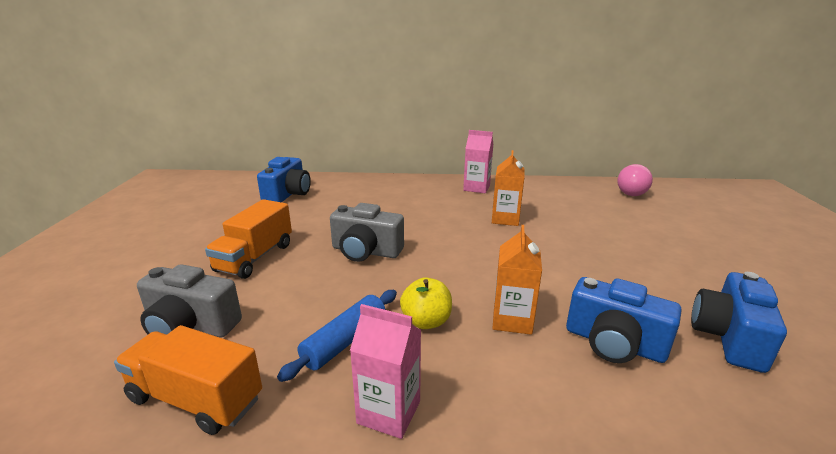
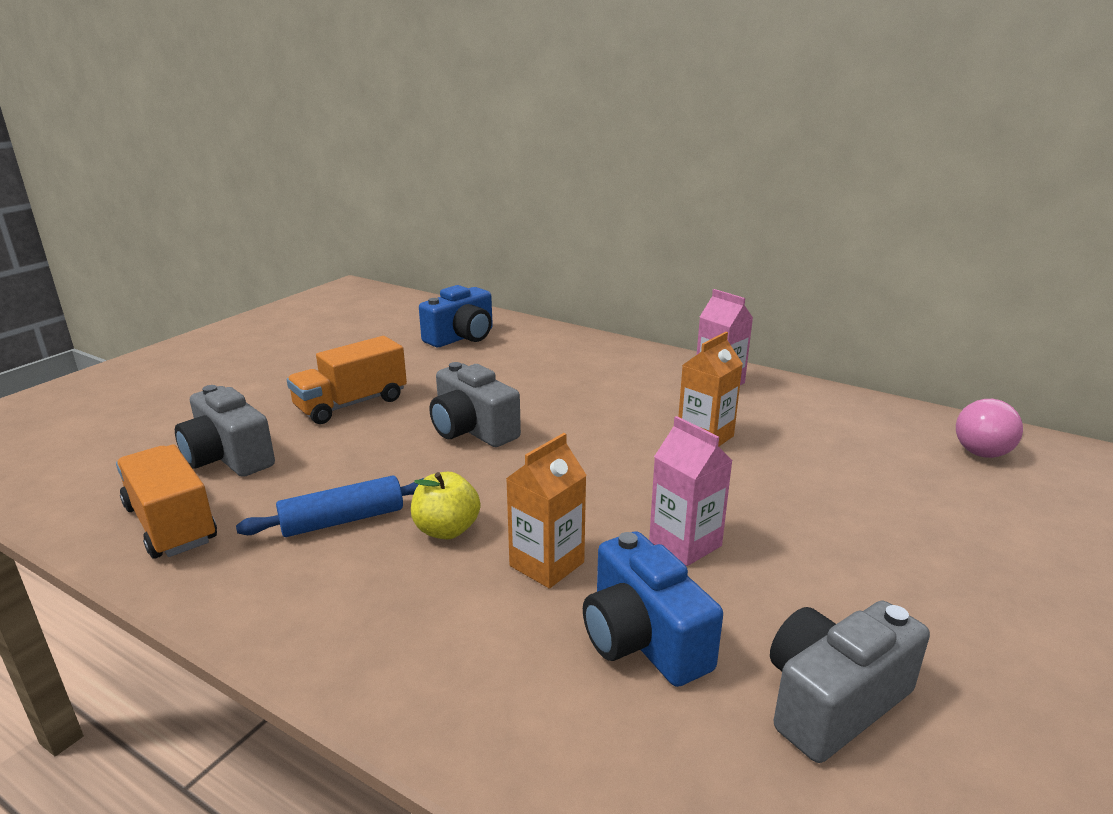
camera: 30 degrees right, 0 degrees up
(389, 412) = (307, 603): pink carton -> pink carton (685, 543)
(729, 337) = (832, 701): blue camera -> grey camera

